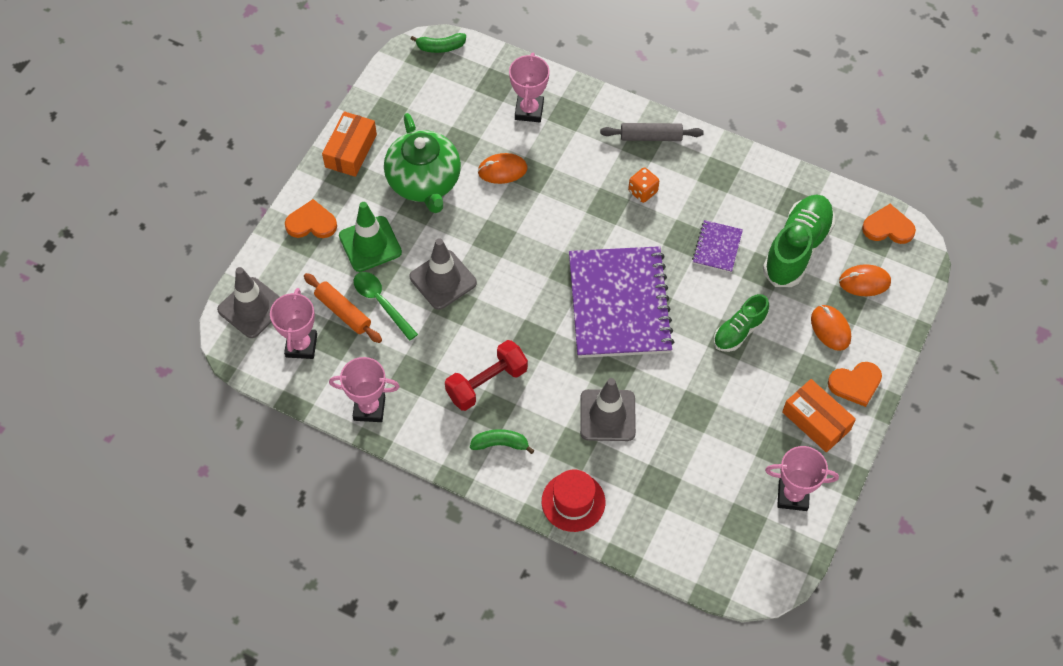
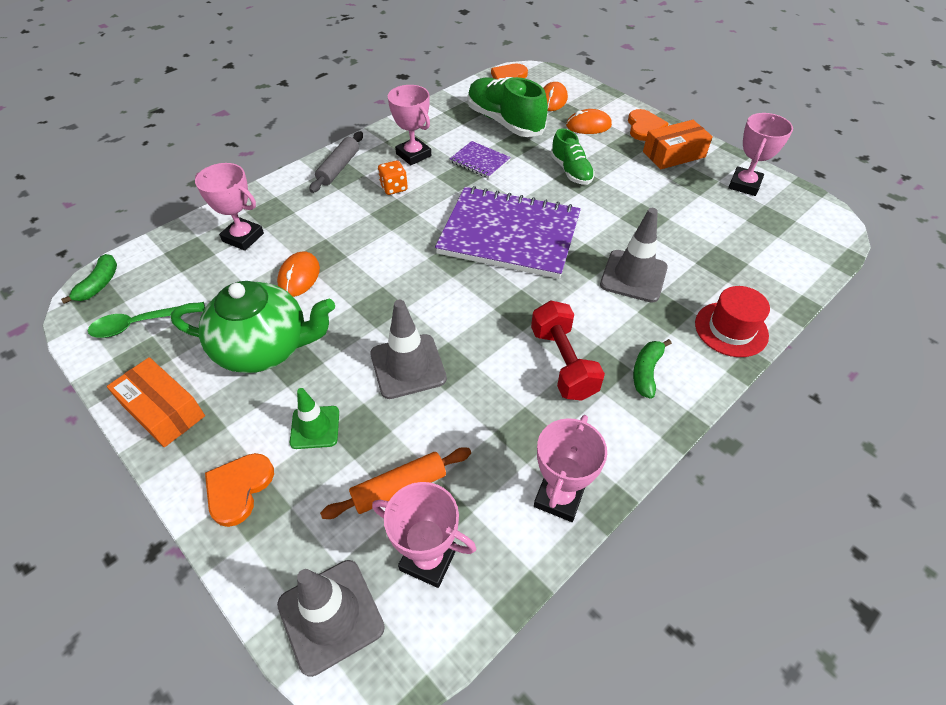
camera: 70 degrees left, 10 degrees down
(370, 244) = (315, 427): green traffic cone -> green traffic cone, size x0.65
(381, 303) = (407, 439): green spoon -> green spoon (141, 324)
(700, 188) = (413, 155): none -> pink trophy

